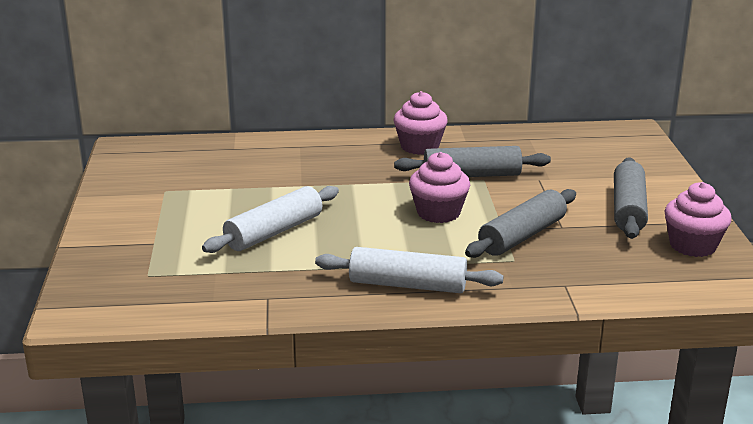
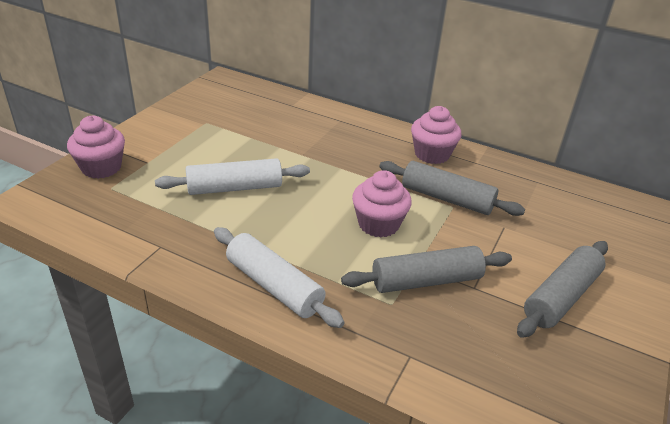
camera: 30 degrees right, 10 degrees up
(692, 245) = (591, 373): pink cupcake -> pink cupcake (101, 168)

